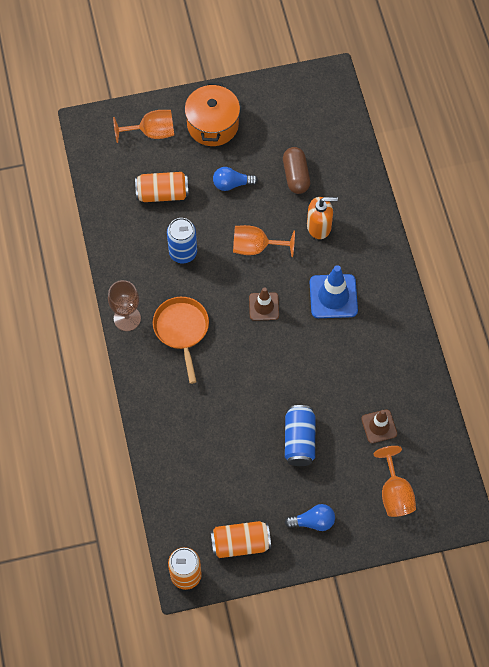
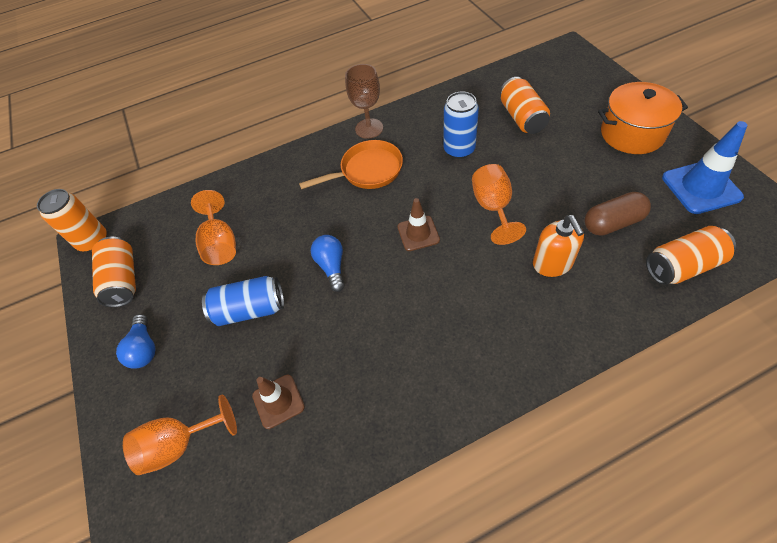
camera: 85 degrees right, 10 degrees down
(152, 132) = (590, 92): orange goblet -> orange goblet (220, 244)
(232, 184) = (565, 167): blue light bulb -> blue light bulb (332, 266)
(333, 296) = (457, 302): blue traffic cone -> blue traffic cone (701, 187)
(344, 152) = (682, 266): none -> orange can

